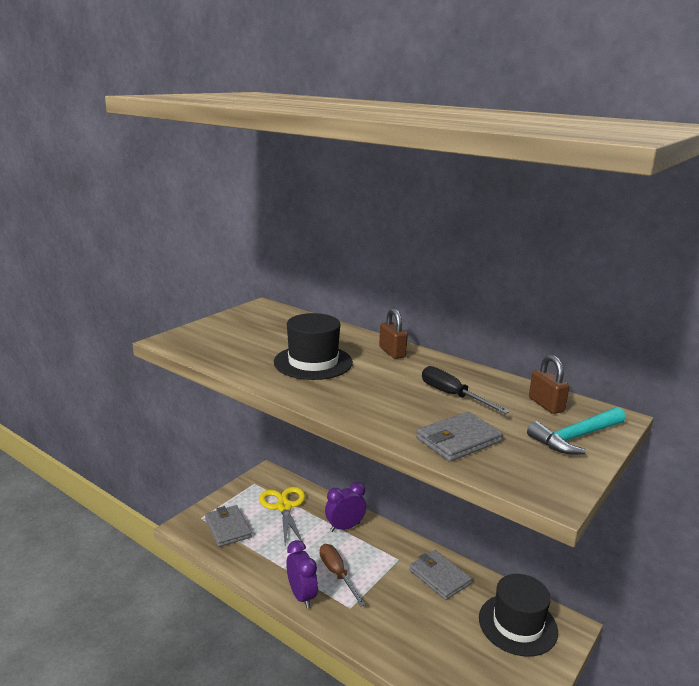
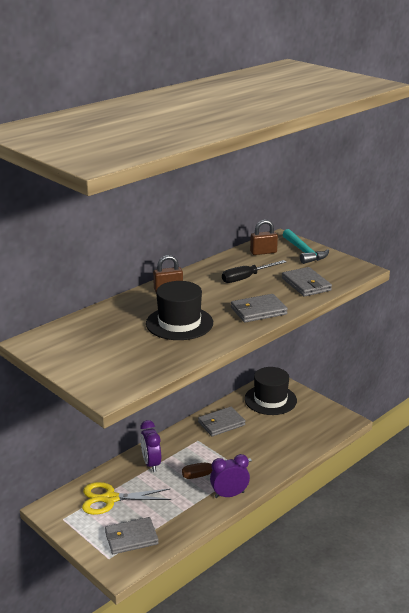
camera: 80 degrees left, 5 degrees up
(358, 406) = (258, 311): none -> grey wallet

